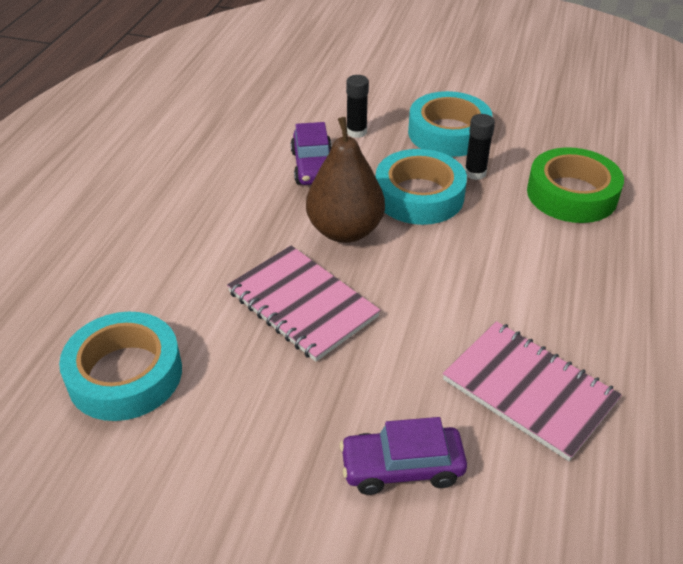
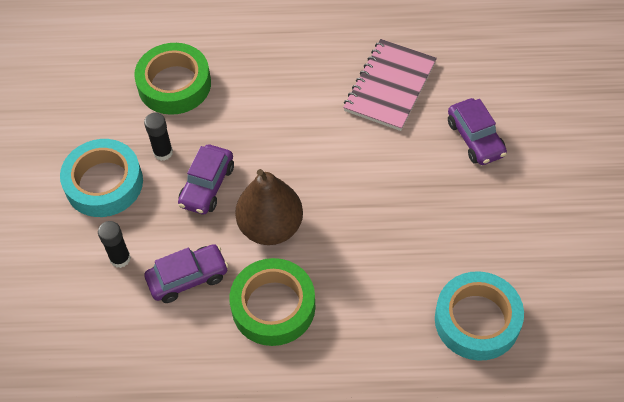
camera: 105 degrees left, 15 degrees up
(248, 215) = (273, 306): none -> green tape
(302, 304) = (364, 231): pink notebook -> none
(419, 196) = (207, 186): turquoise tape -> purple car

